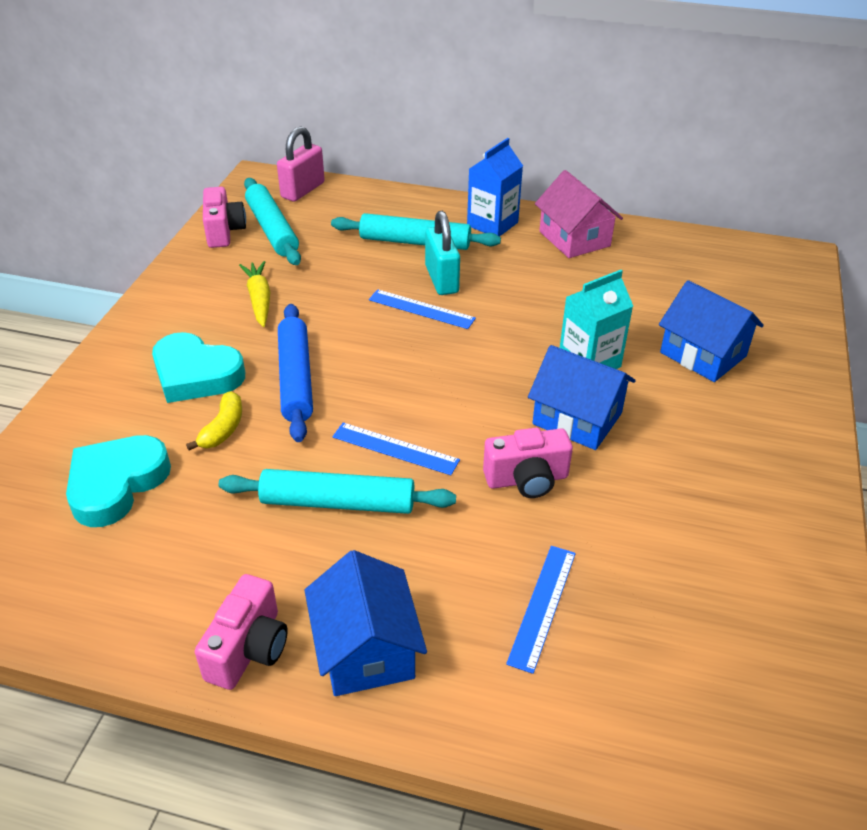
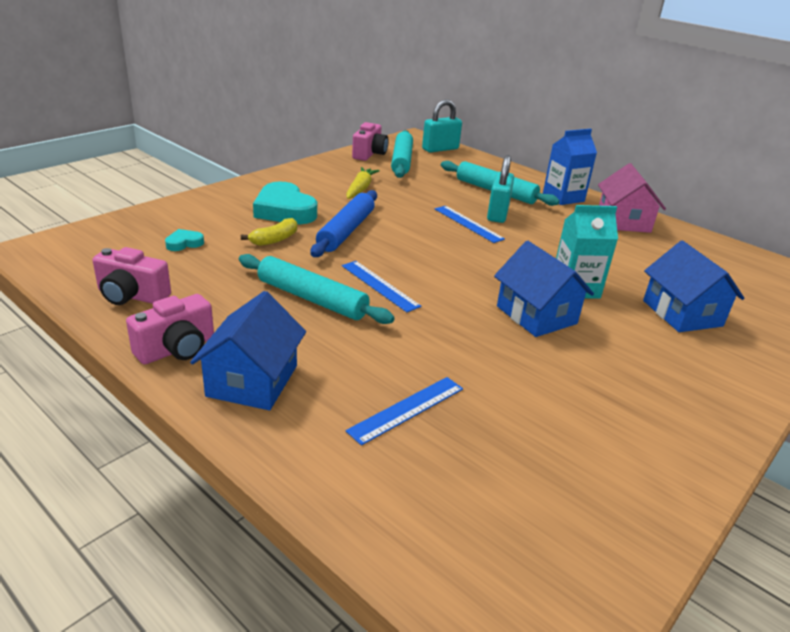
camera: 25 degrees right, 10 degrees down
(116, 484) = (184, 243): turquoise heart -> turquoise heart, size x0.46
(303, 190) = (440, 149): pink padlock -> turquoise padlock
(527, 479) = (463, 334): pink camera -> pink camera (132, 296)

